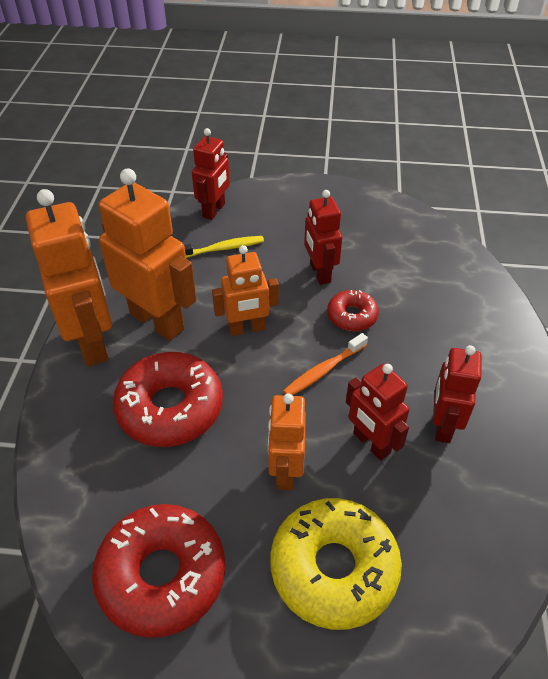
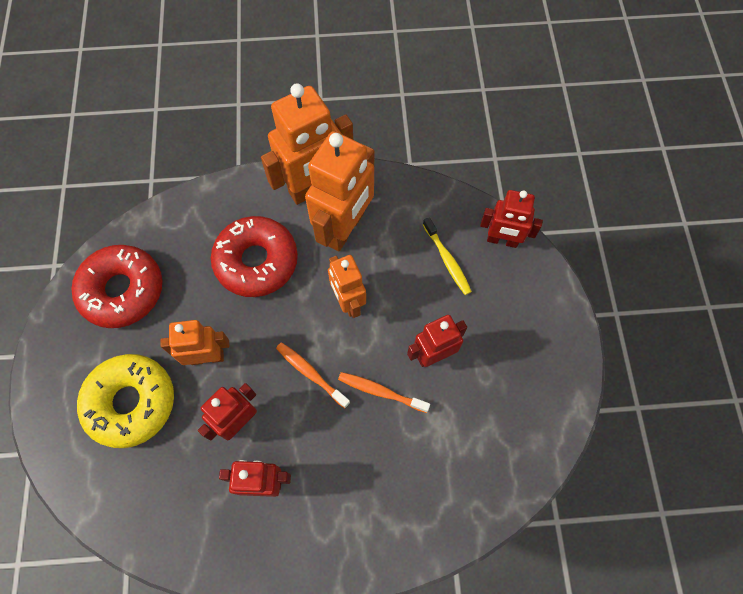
camera: 80 degrees right, 20 degrees up
(352, 316) = (380, 391): red donut -> orange toothbrush

